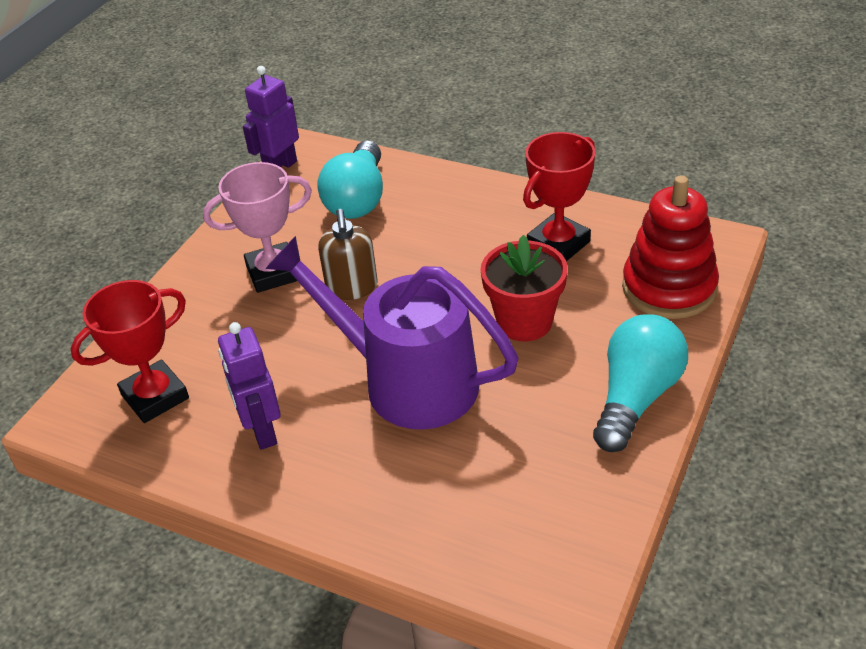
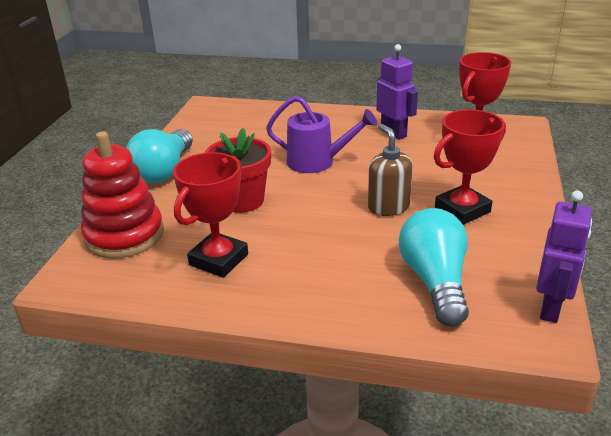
camera: 165 degrees right, 10 degrees down
(273, 273) = (462, 210): pink trophy -> red trophy
(405, 381) = (317, 162): purple watering can -> purple watering can, size x0.62

